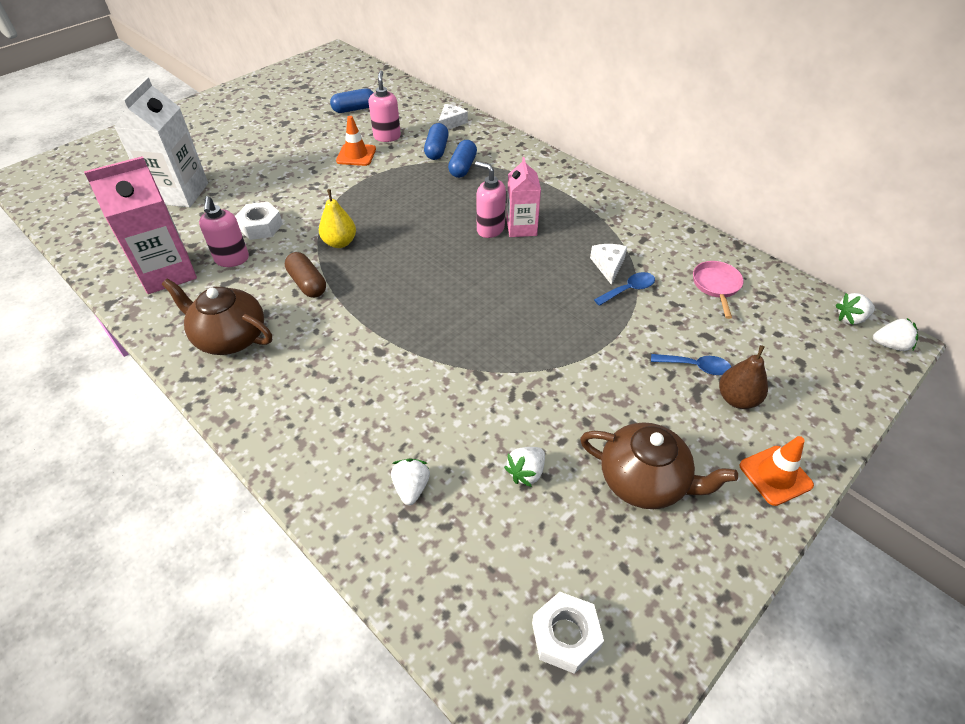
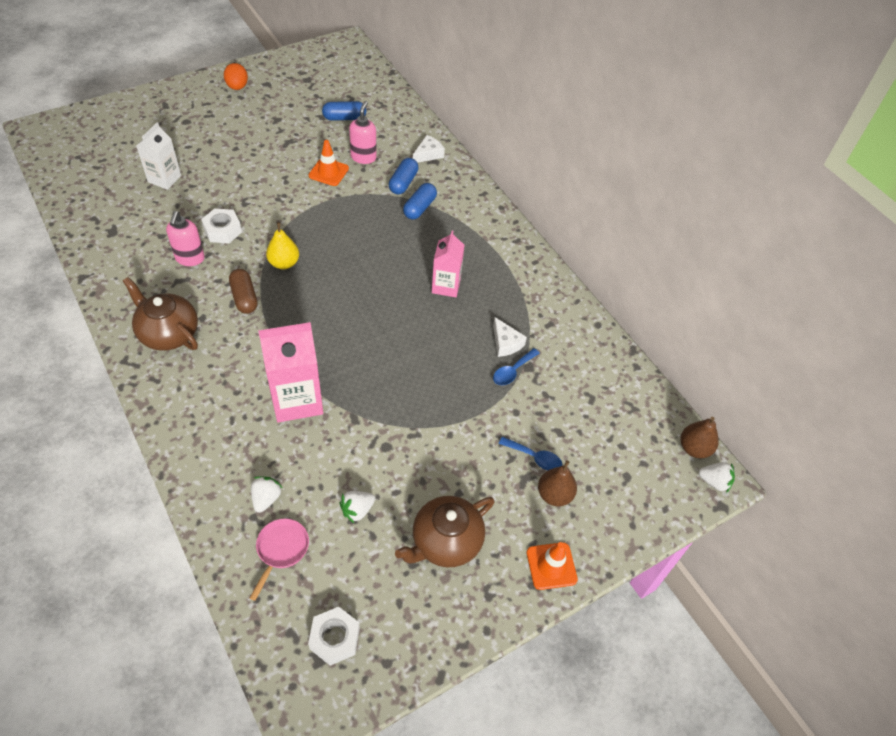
camera: 10 degrees right, 5 degrees up
(167, 272) = (135, 259): pink carton -> pink carton (297, 399)
(180, 193) = (164, 179): white carton -> white carton, size x0.62
(234, 103) = (237, 87): none -> orange egg
(490, 229) = (418, 280): pink soap dispenser -> none
(608, 265) = (506, 343): white cheese -> white cheese turned 135 degrees clockwise
(628, 290) = (512, 371): blue spoon -> blue spoon turned 150 degrees clockwise
(644, 481) = (445, 542): brown teapot -> brown teapot turned 105 degrees clockwise
(716, 286) = (591, 387): pink pan -> pink pan (281, 550)
(850, 318) = (694, 448): white strawberry -> brown pear

